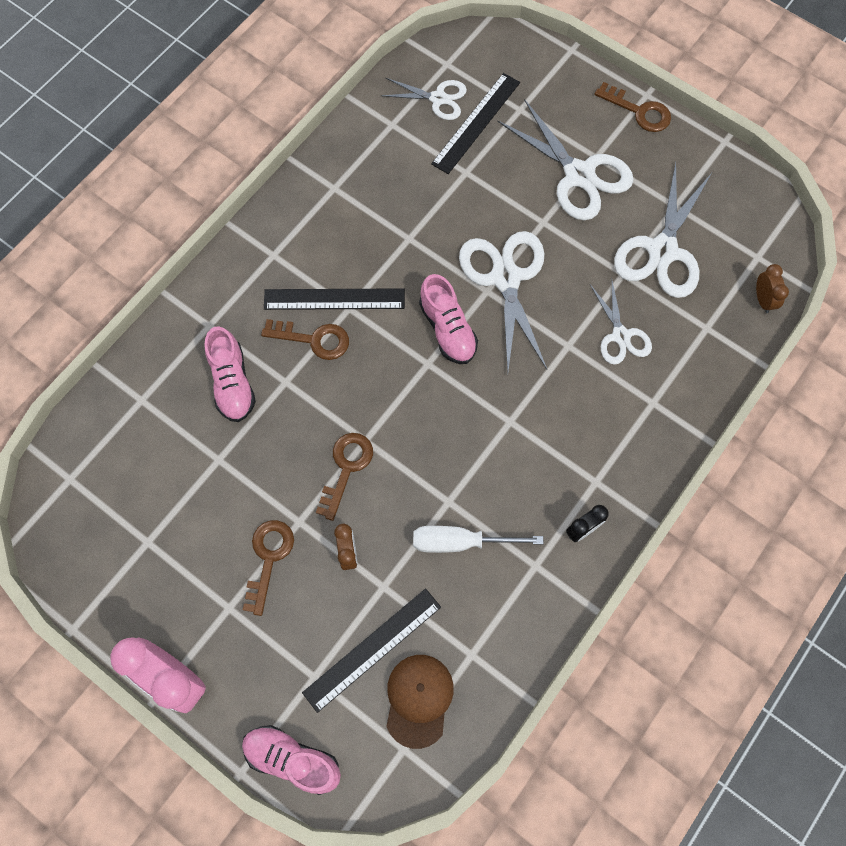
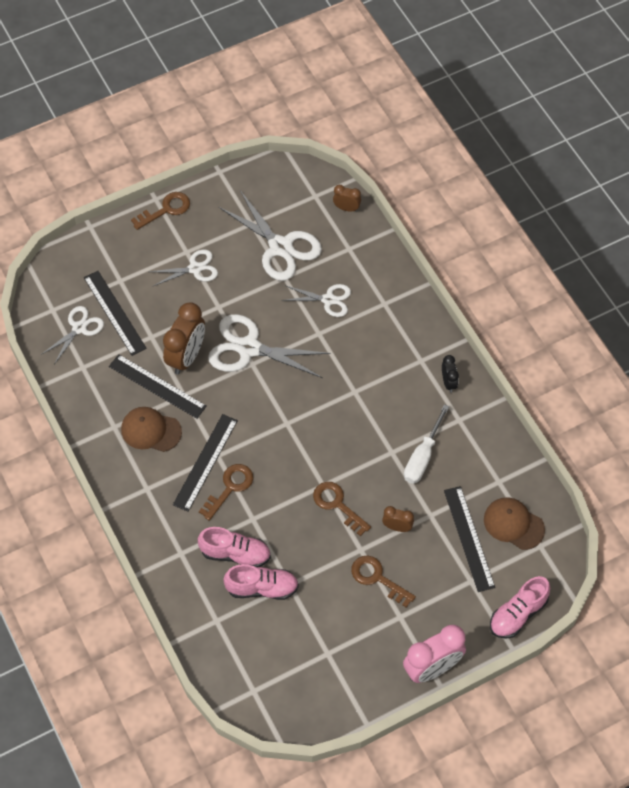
camera: 65 degrees left, 10 degrees down
(347, 226) = (151, 430): none -> brown cap
(406, 206) = (157, 386): none -> black ruler
(447, 329) = (268, 400): pink shoe -> pink shoe (262, 588)
(459, 219) = (186, 357): none -> brown clock
(579, 175) = (195, 268): white scissors -> white scissors, size x0.59

